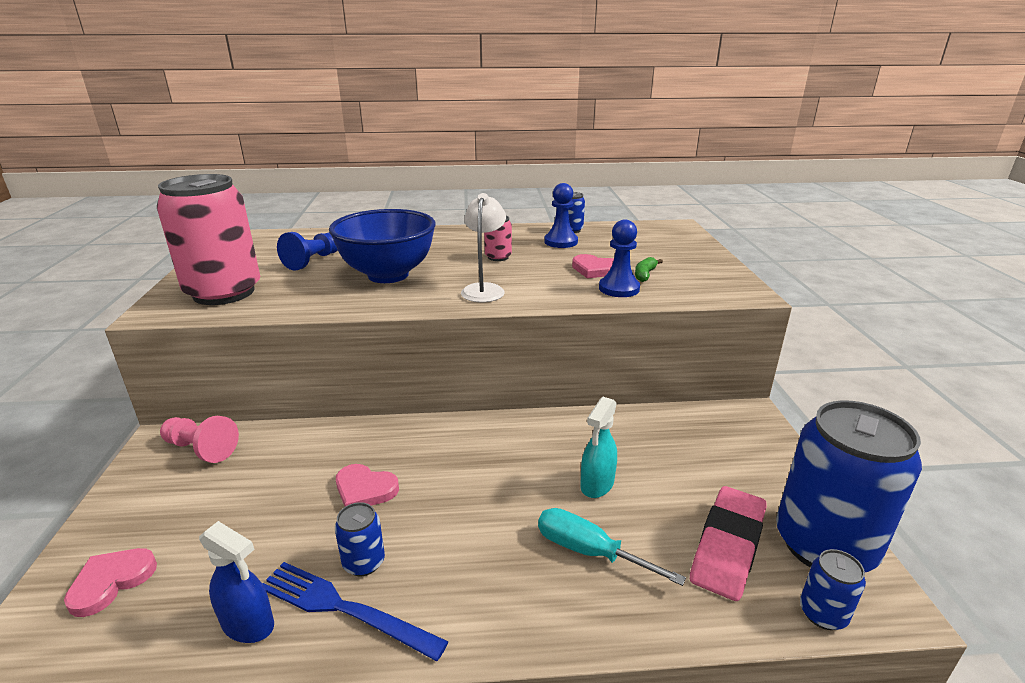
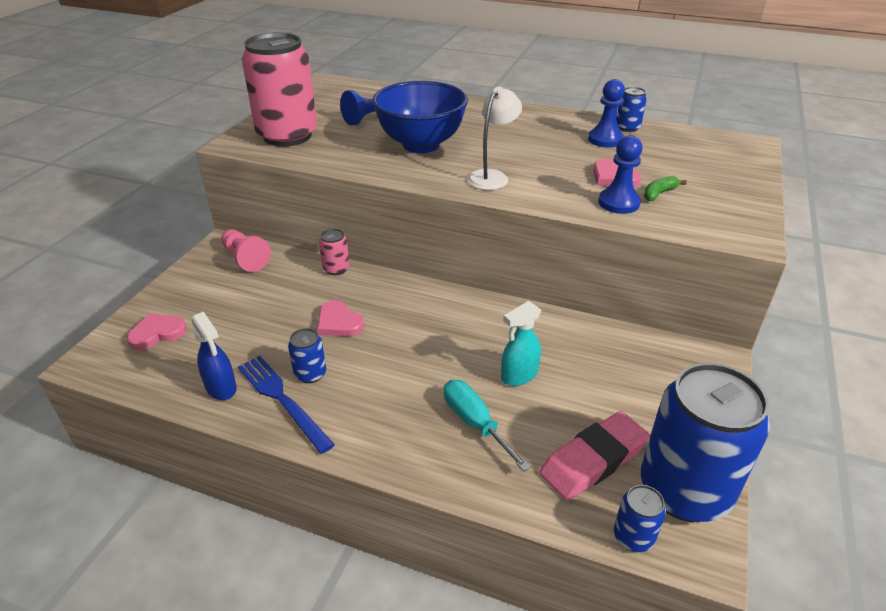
camera: 25 degrees right, 10 degrees up
(498, 257) = (530, 145): pink can -> pink can (336, 269)

